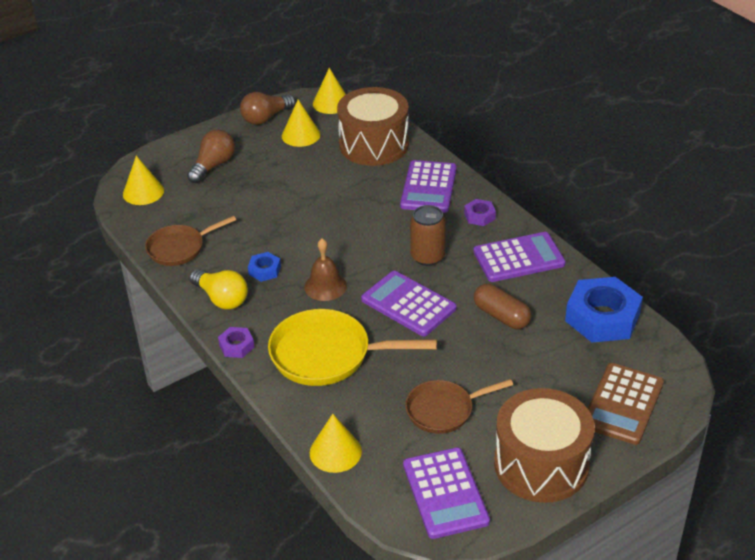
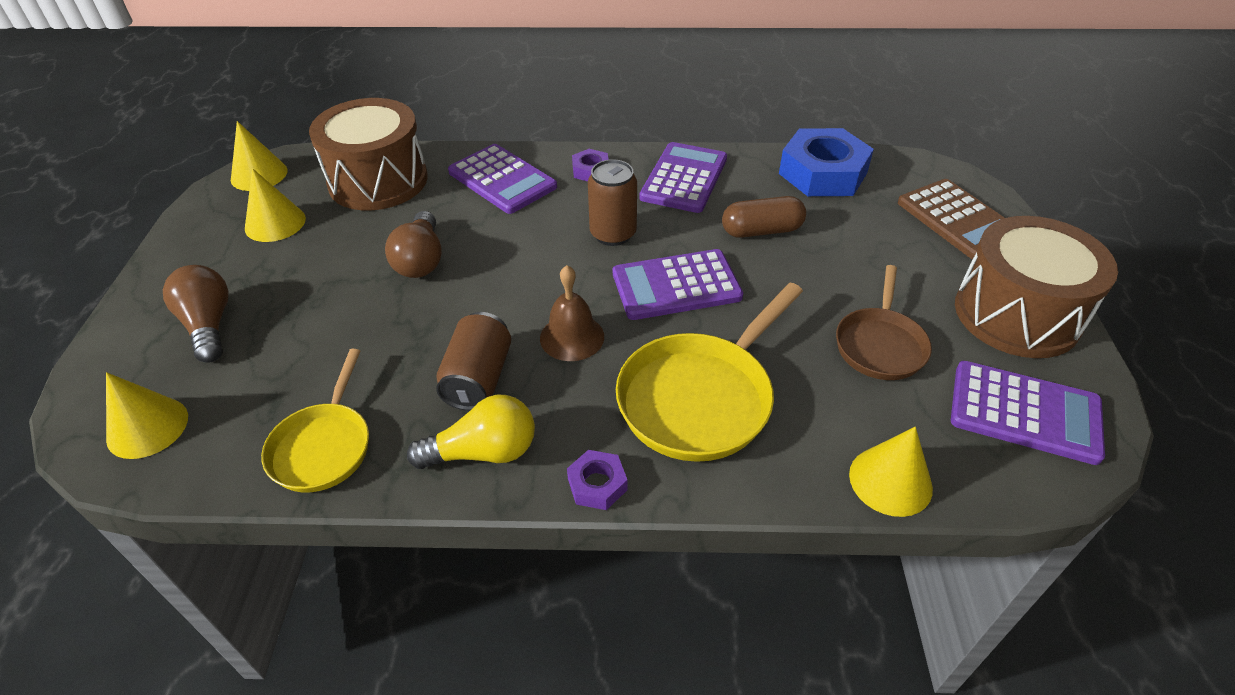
camera: 55 degrees left, 5 degrees up
(179, 248) = (323, 447): brown pan -> yellow pan
(264, 270) = (478, 378): blue nut -> brown can
(266, 118) = (197, 234): brown light bulb -> brown light bulb (421, 260)

